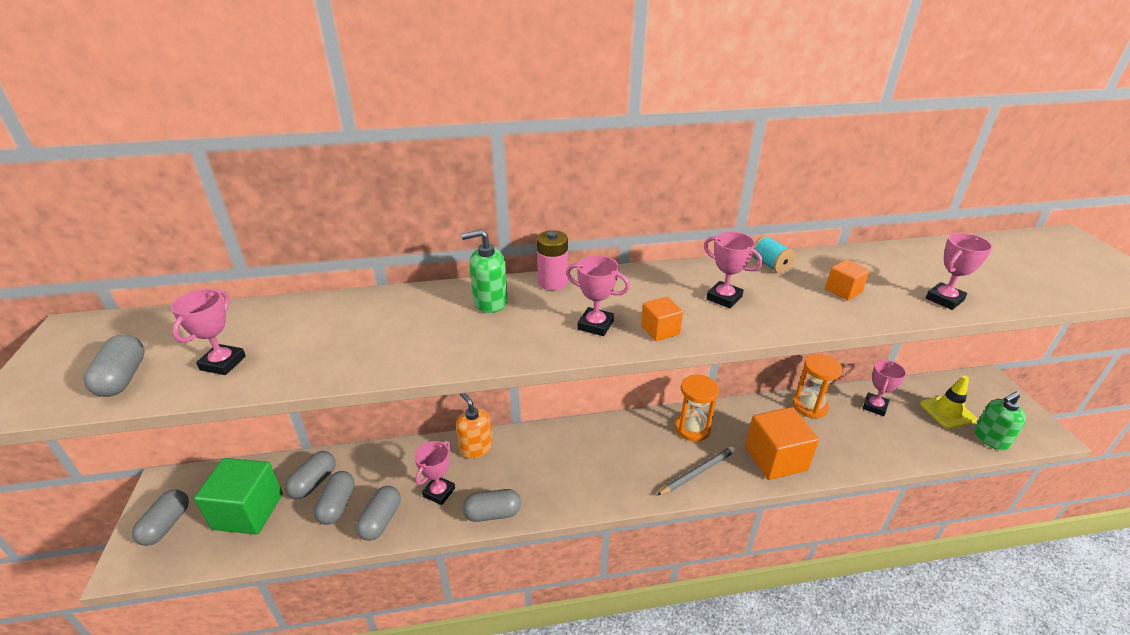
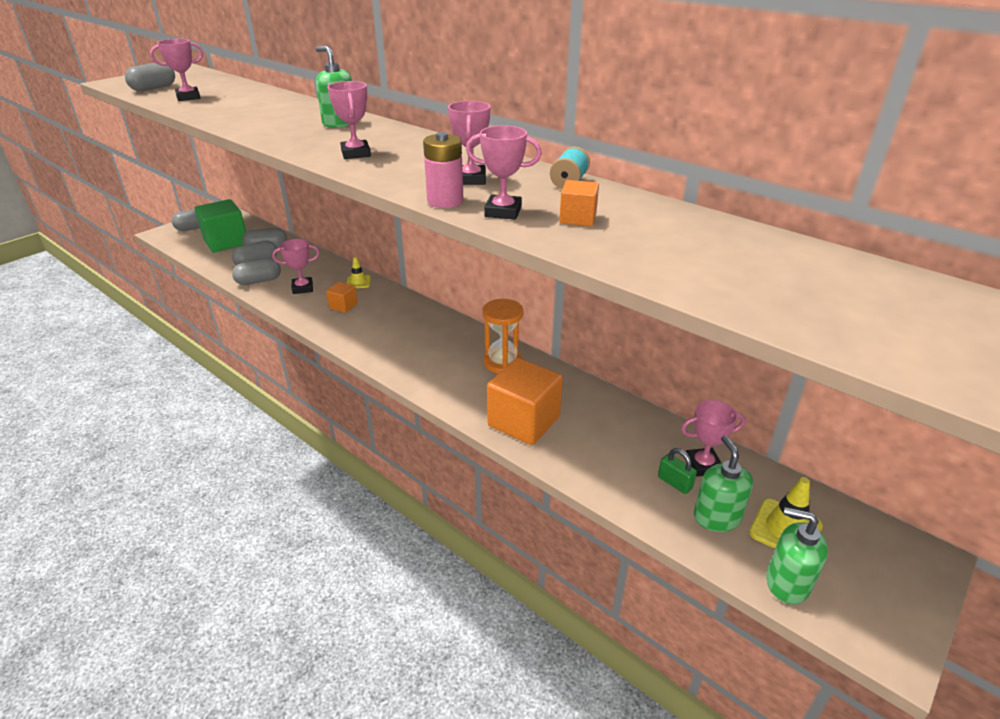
camera: 50 degrees right, 0 degrees up
(476, 447) = (358, 282): orange soap dispenser -> yellow traffic cone
(492, 513) = (305, 314): grey capsule -> none
(552, 282) = (396, 129): pink battery -> pink battery (445, 201)
(660, 330) = (381, 171): orange cube -> orange cube (343, 306)
(697, 472) = (450, 384): grey pencil -> none
(809, 406) = (633, 419): orange hourglass -> none
(884, 428) = (674, 482): none -> green padlock
(925, 431) = (716, 517): none -> green soap dispenser
(944, 299) = (658, 267): pink trophy -> pink trophy (503, 212)

